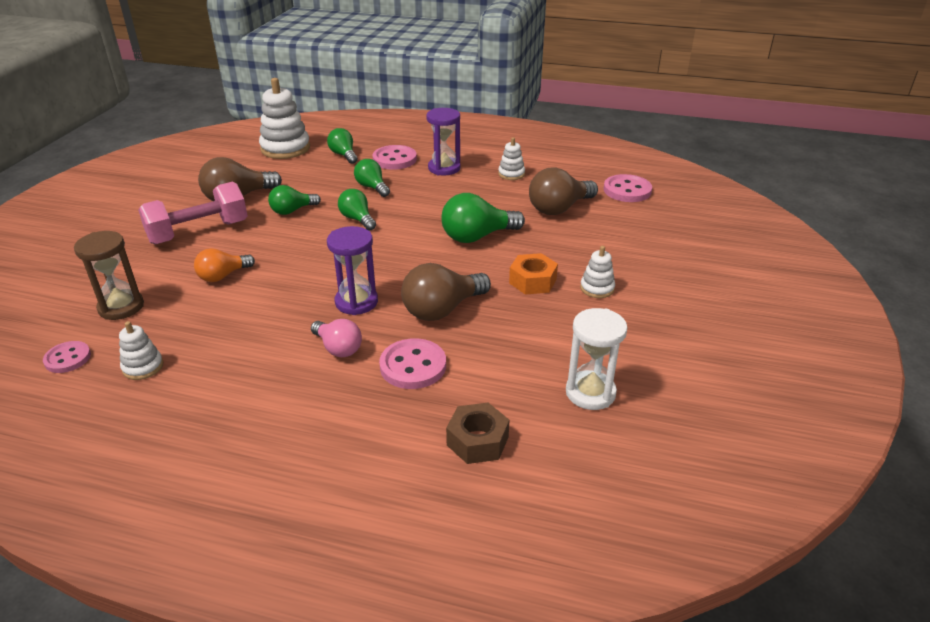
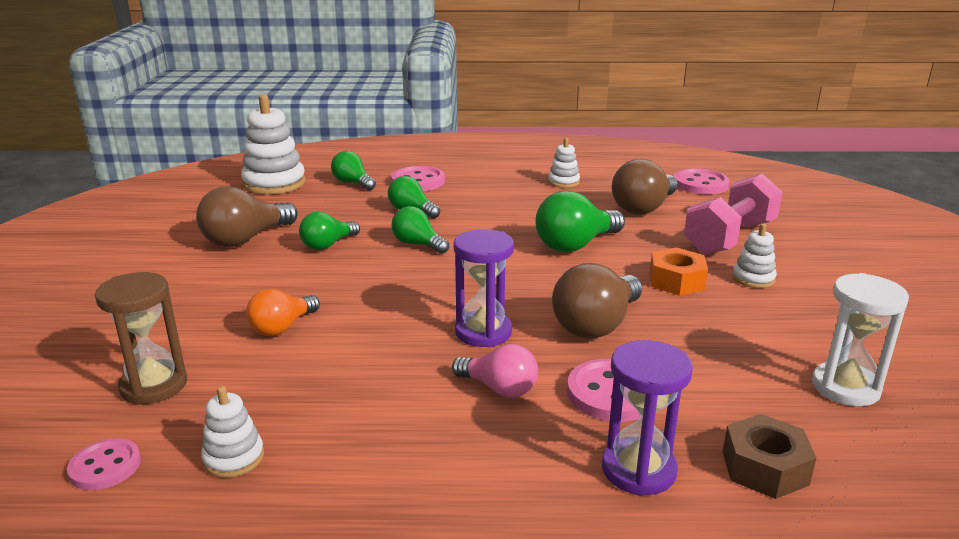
camera: 15 degrees left, 10 degrees down
(198, 232) = (215, 282): pink dumbbell -> pink dumbbell (729, 238)
(444, 168) = (483, 184): purple hourglass -> purple hourglass (638, 470)

